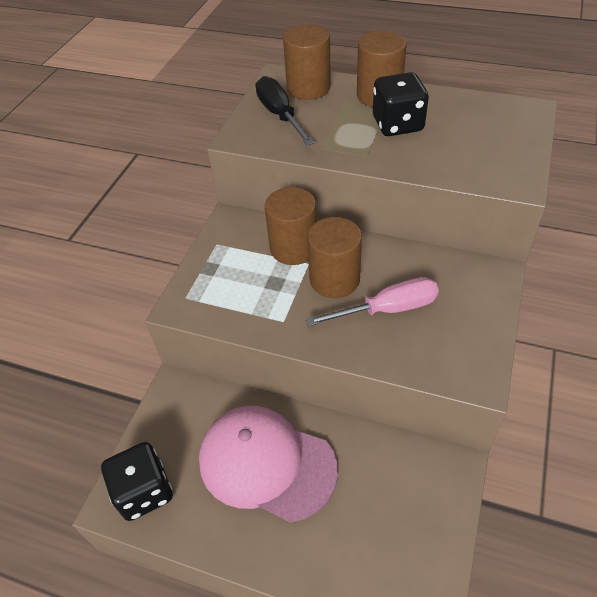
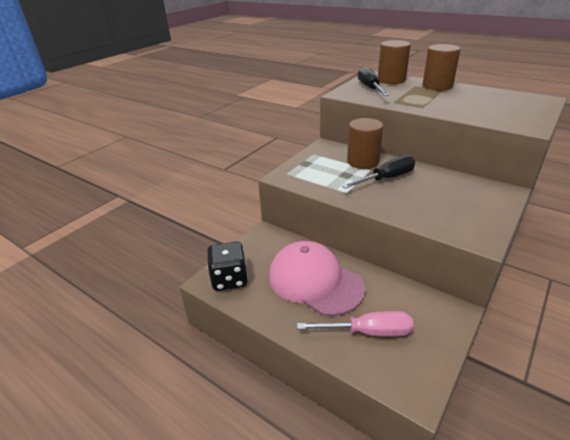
camera: 15 degrees right, 15 degrees down
(334, 279) = (387, 178): brown cylinder -> black screwdriver
(388, 309) = (421, 197): pink screwdriver -> pink screwdriver (368, 332)
(397, 124) = (447, 97): black dice -> none

